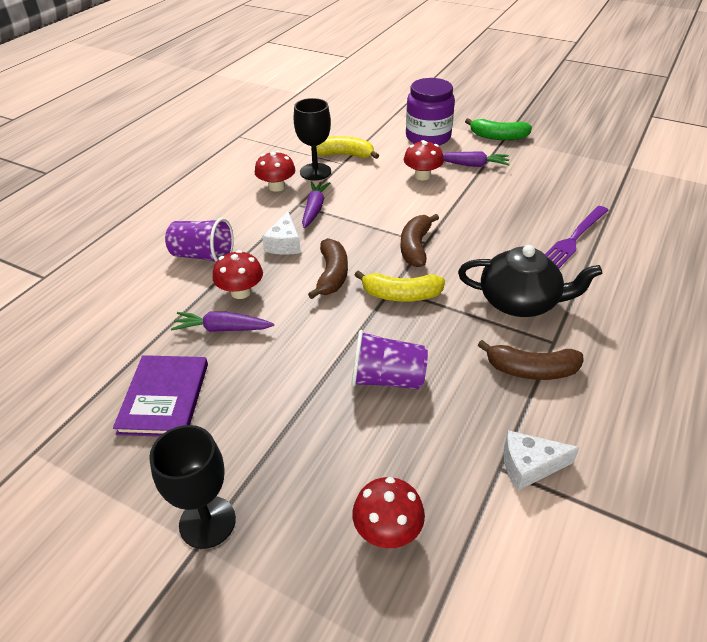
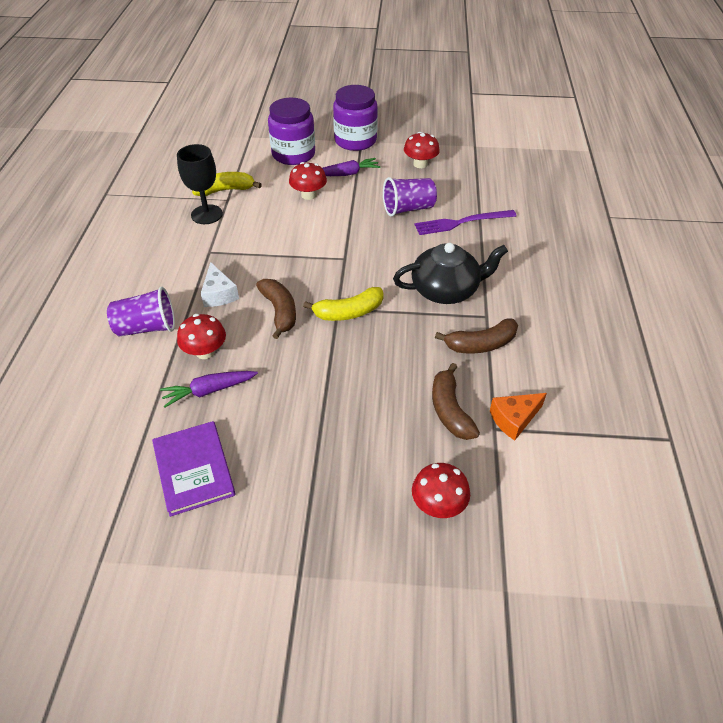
camera: 25 degrees left, 5 degrees up
(207, 522) = (296, 555): black goblet -> none
(276, 187) = (177, 239): red mushroom -> red mushroom (420, 164)
(314, 209) = (227, 252): purple carrot -> none
(387, 379) = (376, 388): purple cup -> purple cup (408, 209)
(415, 247) = (338, 265): brown banana -> brown banana (450, 410)
(498, 137) = (355, 140): green banana -> purple jar
(529, 466) = (514, 419): white cheese -> orange cheese
(574, 238) = (461, 222): purple fork -> purple fork turned 60 degrees clockwise

